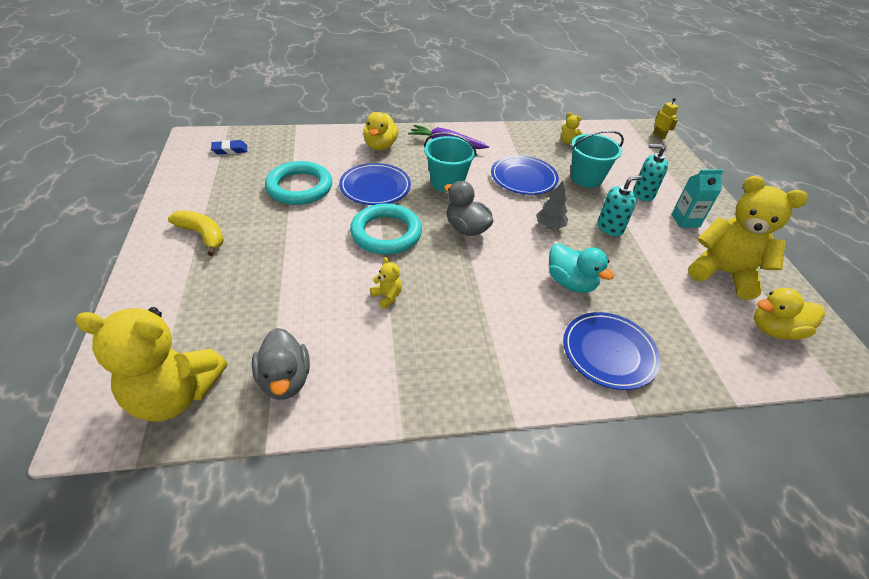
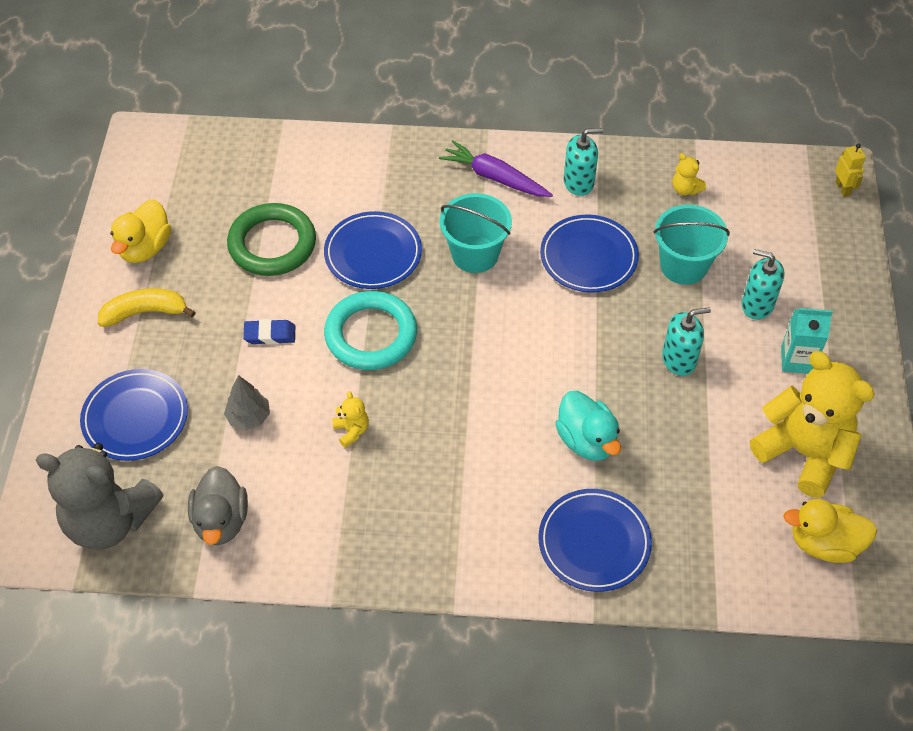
camera: 15 degrees right, 10 degrees up
(175, 394) = (110, 520): yellow teddy bear -> grey teddy bear
(197, 308) = (135, 417): none -> blue plate
(202, 235) = (145, 312): yellow banana -> yellow banana turned 60 degrees counterclockwise
(230, 150) = (187, 165): blue eraser -> blue eraser (270, 334)
(299, 187) = (272, 244): turquoise ring -> green ring
(380, 146) = (397, 174): yellow duck -> yellow duck (145, 248)
(466, 229) = (478, 339): grey duck -> none
(501, 143) = (578, 182): none -> turquoise soap dispenser
(549, 226) = (594, 347): grey tree -> grey tree (249, 417)

